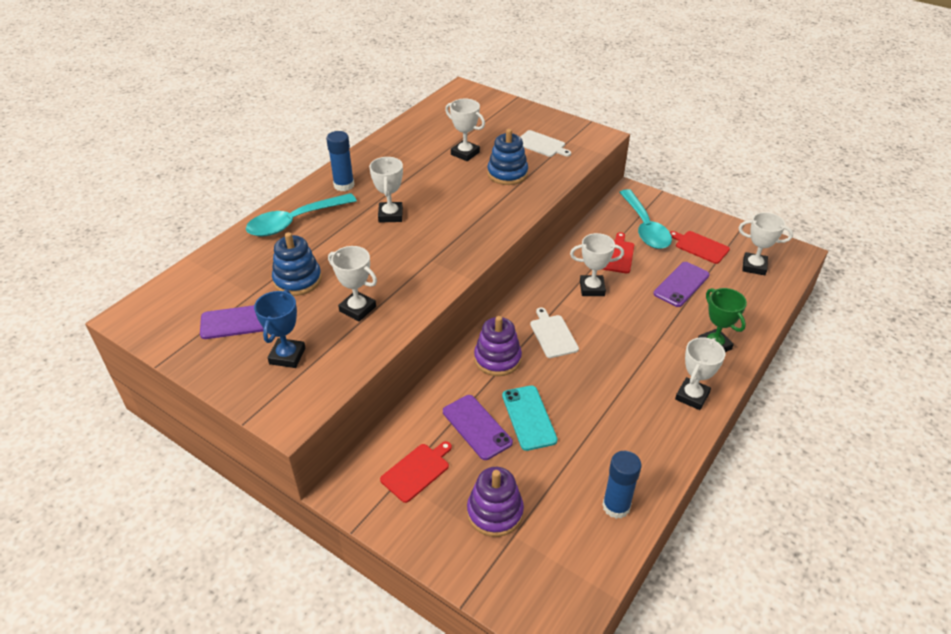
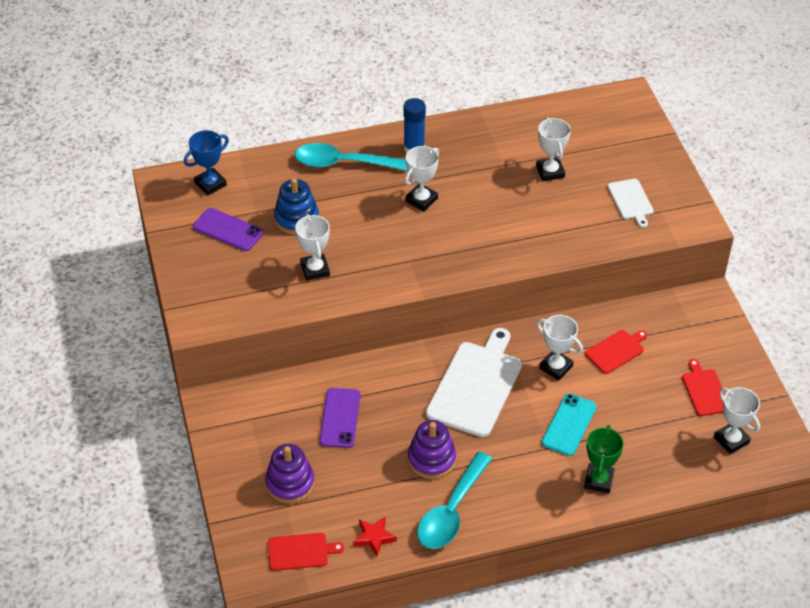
camera: 40 degrees right, 5 degrees up
(287, 356) = (234, 277): blue trophy -> blue trophy (210, 184)
(416, 471) = (268, 420): red cutting board -> red cutting board (300, 551)
(497, 359) = (411, 377): purple stacking toy -> purple stacking toy (431, 459)
(507, 174) = (563, 214): blue stacking toy -> none
(529, 417) = (384, 436): turquoise phone -> turquoise phone (569, 425)
(553, 335) = (476, 385): white cutting board -> white cutting board, size x1.95
(616, 506) = (374, 537): blue glue stick -> red star
(645, 227) = (676, 340): turquoise spoon -> turquoise spoon (451, 511)
(681, 284) = (639, 413): purple phone -> none
(692, 396) = (527, 505): white trophy -> none

